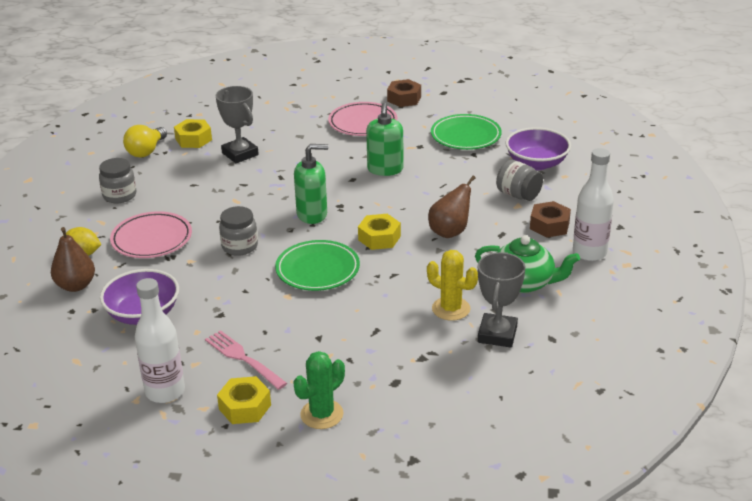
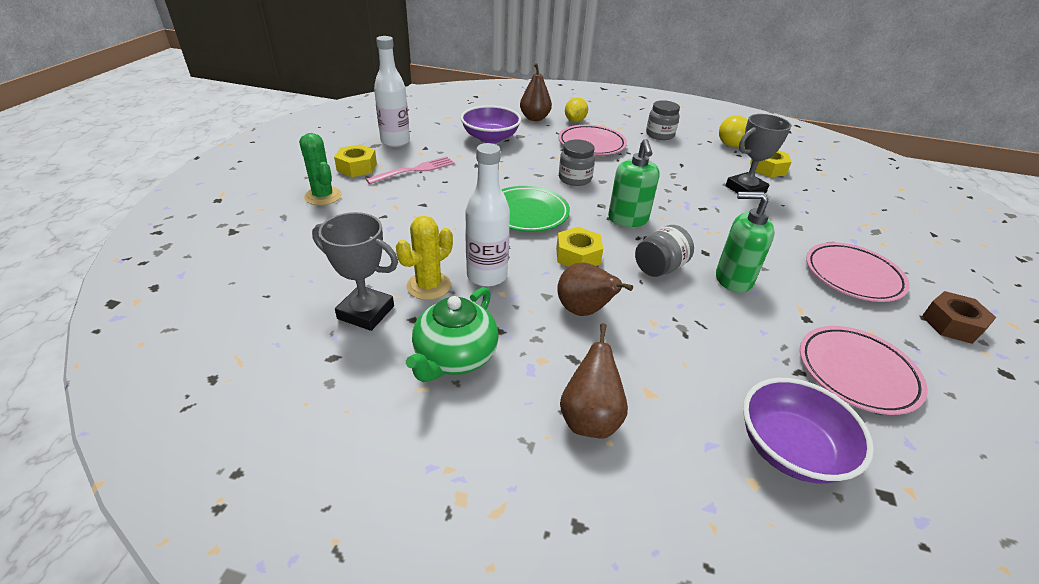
camera: 95 degrees right, 5 degrees up
(465, 136) = (857, 373): green plate -> pink plate
(518, 195) = (680, 400): grey jar -> grey jar (659, 268)
(549, 226) = (590, 419): brown nut -> brown pear
(589, 253) = (506, 452): white bottle -> white bottle (487, 276)

